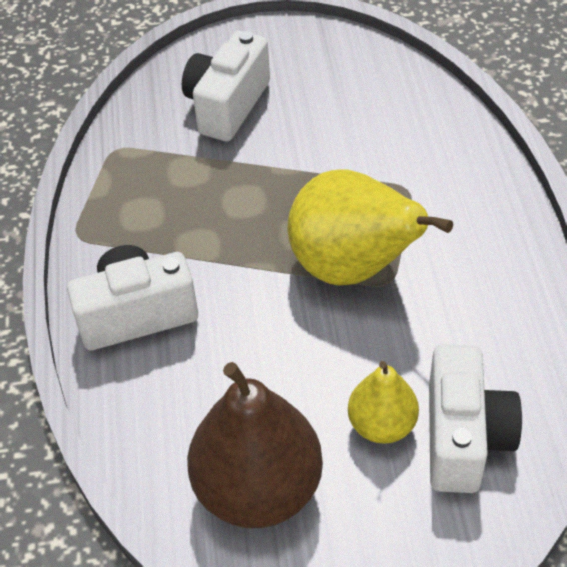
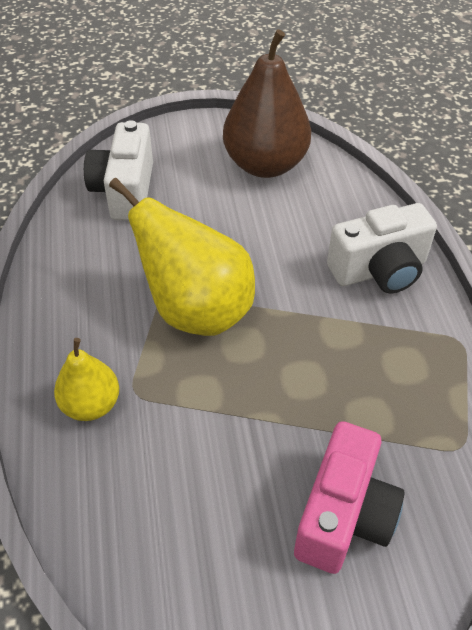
camera: 175 degrees right, 0 degrees up
(227, 106) = (343, 515): white camera -> pink camera
(382, 425) = (181, 198): yellow pear -> yellow pear (91, 404)

